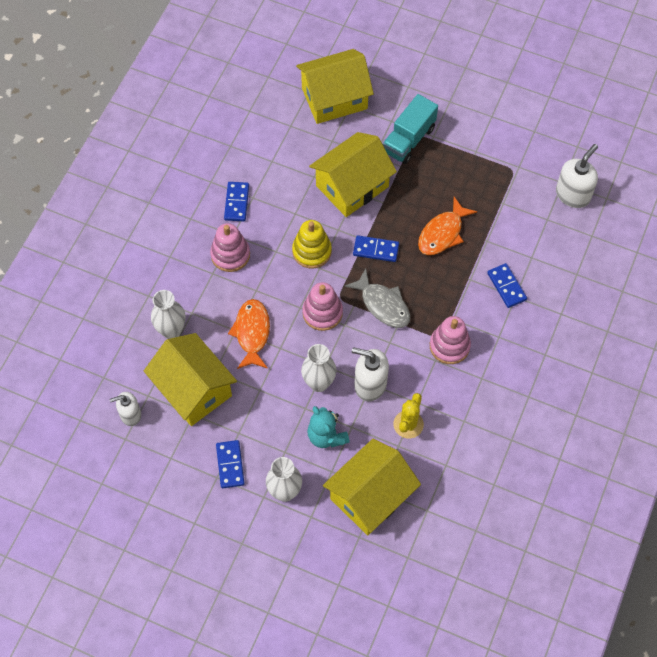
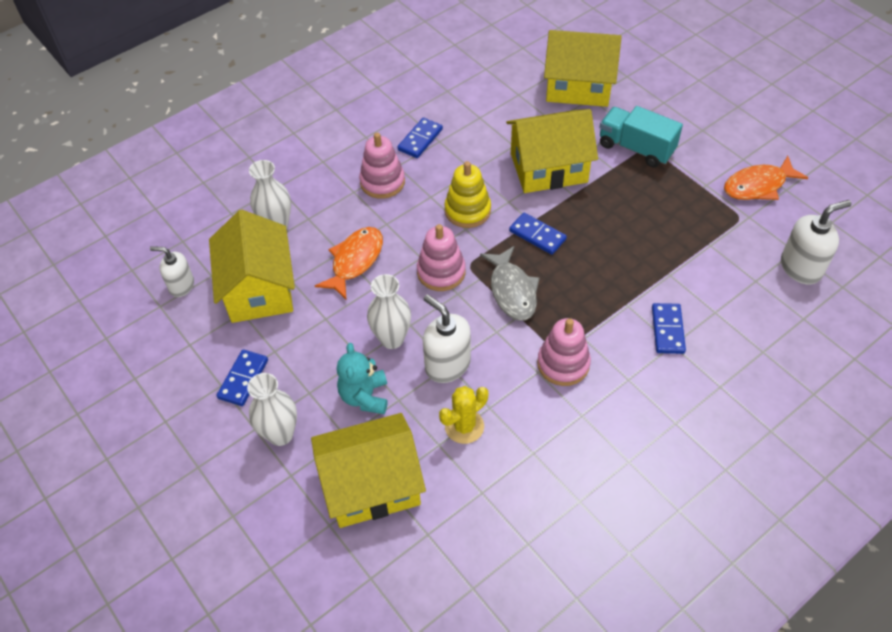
camera: 30 degrees right, 10 degrees down
(408, 139) = (636, 148): turquoise truck -> turquoise truck turned 60 degrees clockwise
(442, 233) = (622, 248): orange fish -> orange fish (758, 185)

